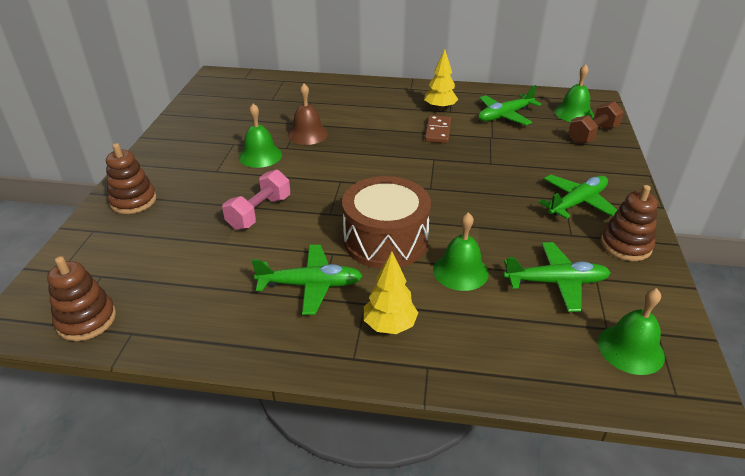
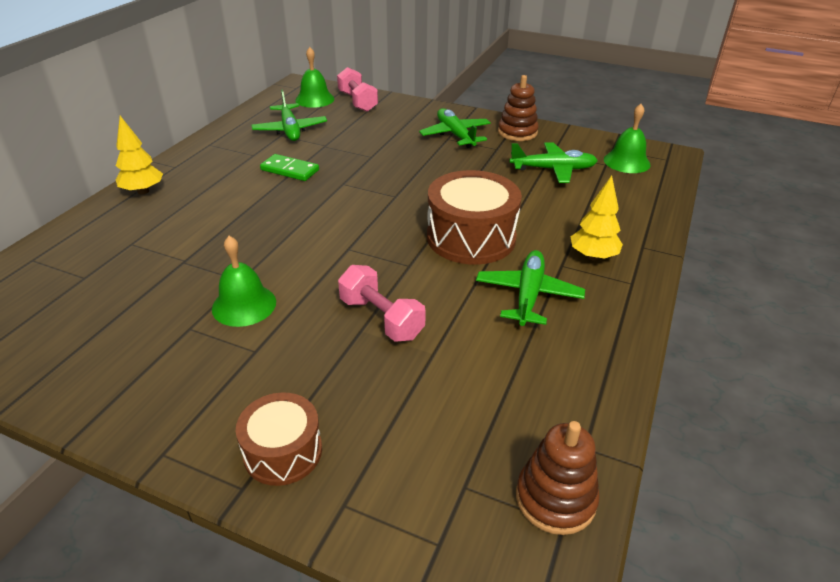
camera: 75 degrees left, 0 degrees up
(133, 201) = (283, 451): brown stacking toy -> brown drum
(307, 134) = (219, 257): brown bell -> none
(438, 131) = (290, 170): brown domino -> green domino
(440, 108) = (241, 159): yellow tree -> yellow tree (143, 191)
(460, 271) = (529, 207): green bell -> none
(556, 282) = (553, 169): green plane -> green plane turned 75 degrees clockwise
(592, 134) = (357, 102): brown dumbbell -> pink dumbbell

